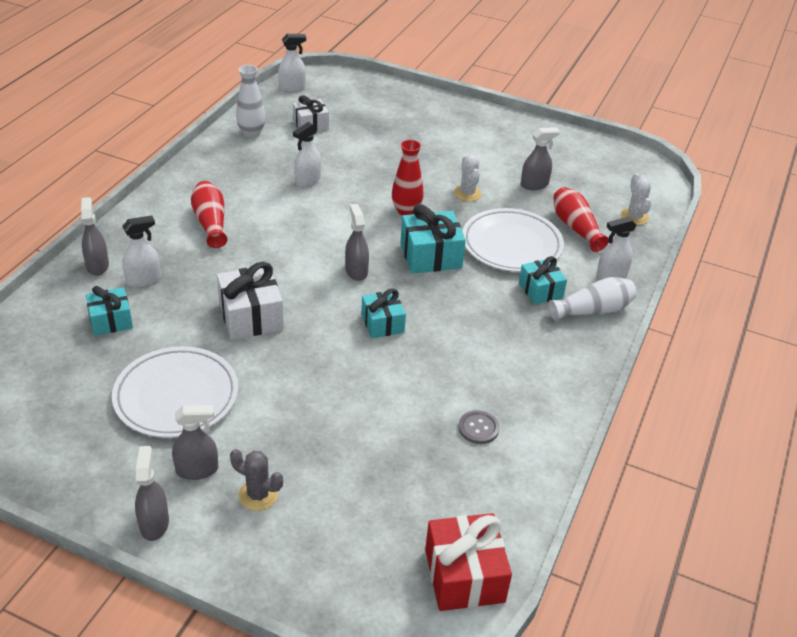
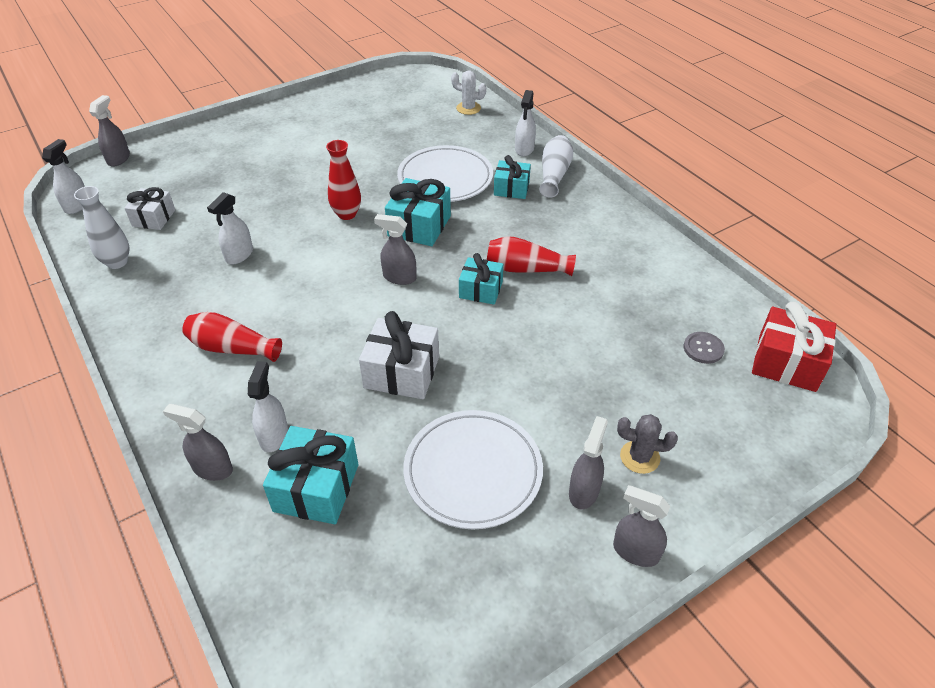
camera: 55 degrees left, 5 degrees up
(111, 321) = (316, 488): turquoise gift -> turquoise gift, size x1.53
(258, 495) = (639, 457): grey cactus -> grey cactus turned 45 degrees clockwise
(307, 181) = (239, 255): white spray bottle -> white spray bottle turned 45 degrees clockwise
(467, 193) = (359, 171): white cactus -> none
(478, 428) = (640, 288): grey button -> grey button (703, 348)
(534, 185) = (384, 134): grey spray bottle -> grey spray bottle (118, 159)
(575, 227) = (455, 139): red vase -> red vase (526, 269)

